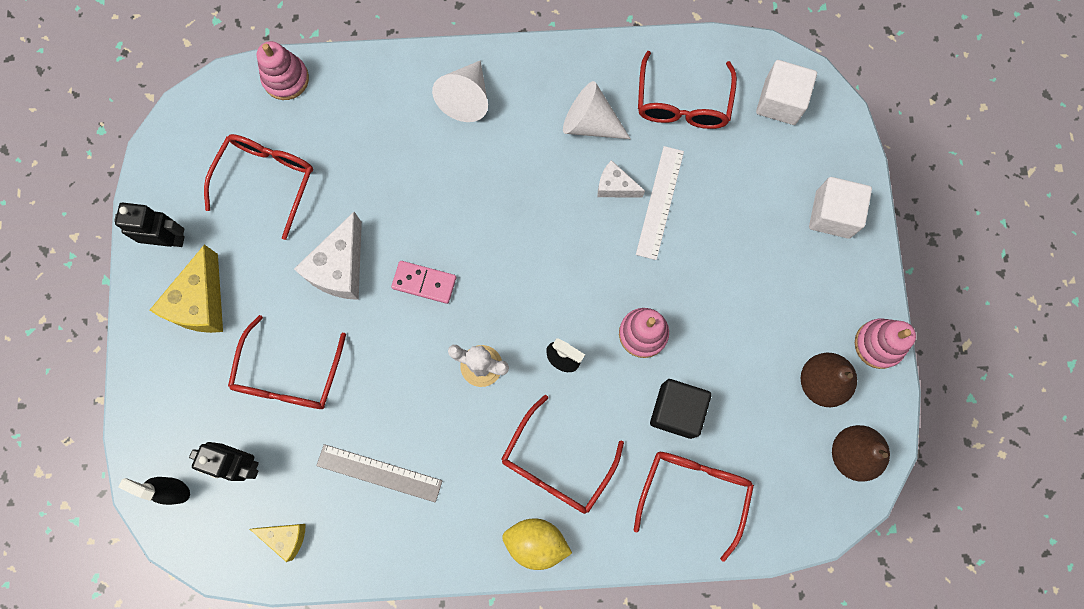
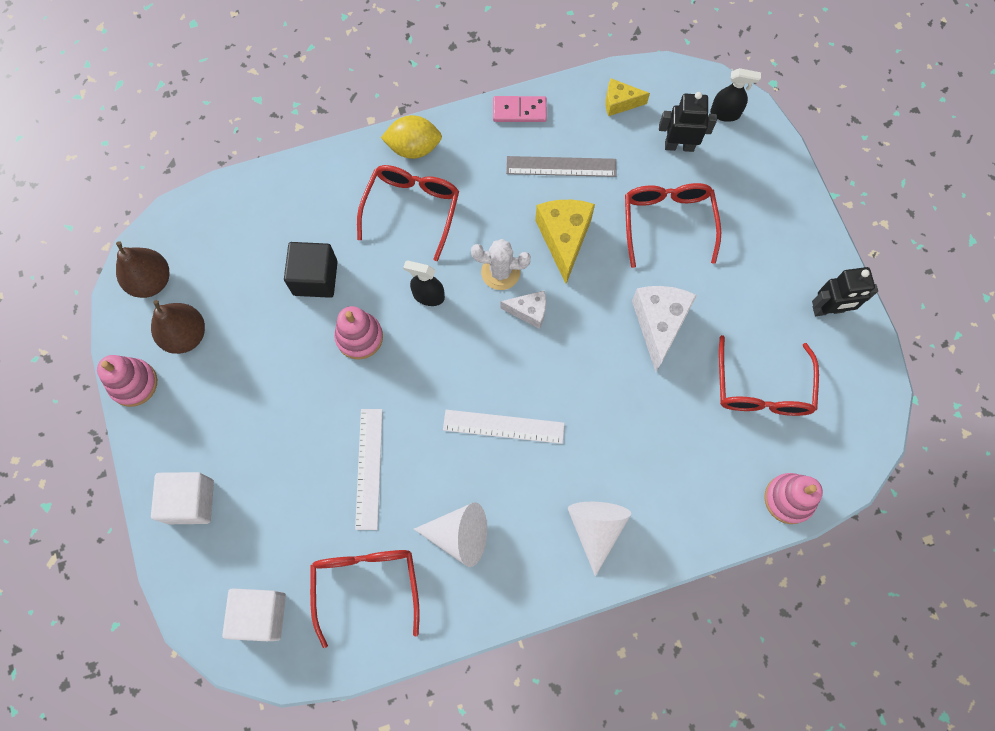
camera: 165 degrees right, 5 degrees down
(201, 303) = (771, 262): yellow cheese -> yellow cheese (564, 239)
(424, 283) = (576, 331): pink domino -> pink domino (519, 110)
(523, 208) = (503, 426): none -> white ruler
(615, 186) = (417, 473): white cheese -> white cheese (529, 311)
(694, 492) = (288, 217): red glasses -> none

